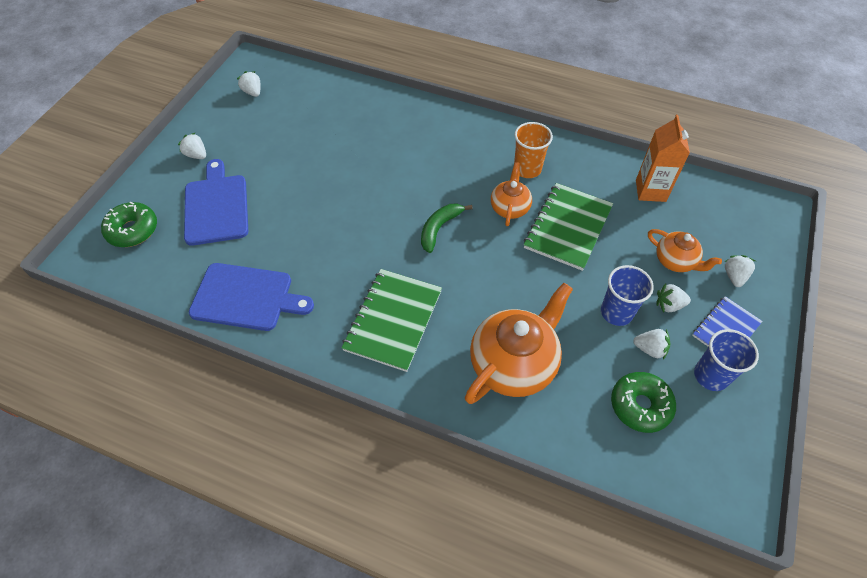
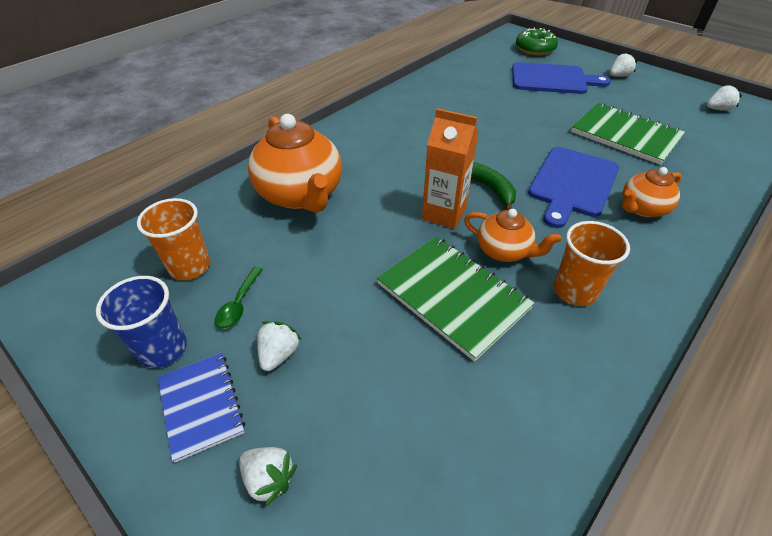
camera: 110 degrees right, 10 degrees down
(246, 297) = (450, 82): blue cutting board -> blue cutting board (572, 183)
(393, 320) = (390, 140): green notebook -> green notebook (625, 135)
(616, 312) = (303, 293): blue cup -> none
(640, 405) = (190, 266): green donut -> orange cup
(650, 190) = (497, 442): orange carton -> orange carton (444, 214)
(650, 349) = (239, 304): white strawberry -> green spoon
(675, 261) = (341, 402): orange teapot -> orange teapot (642, 209)

